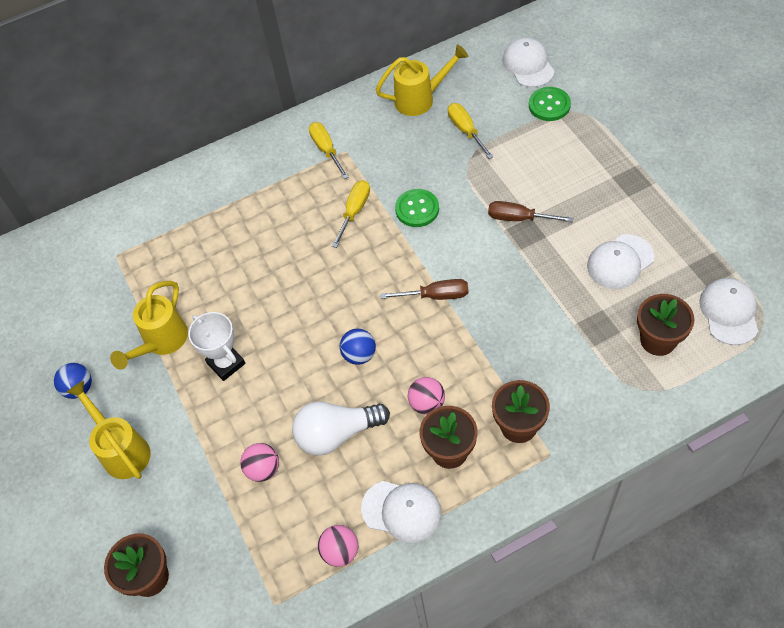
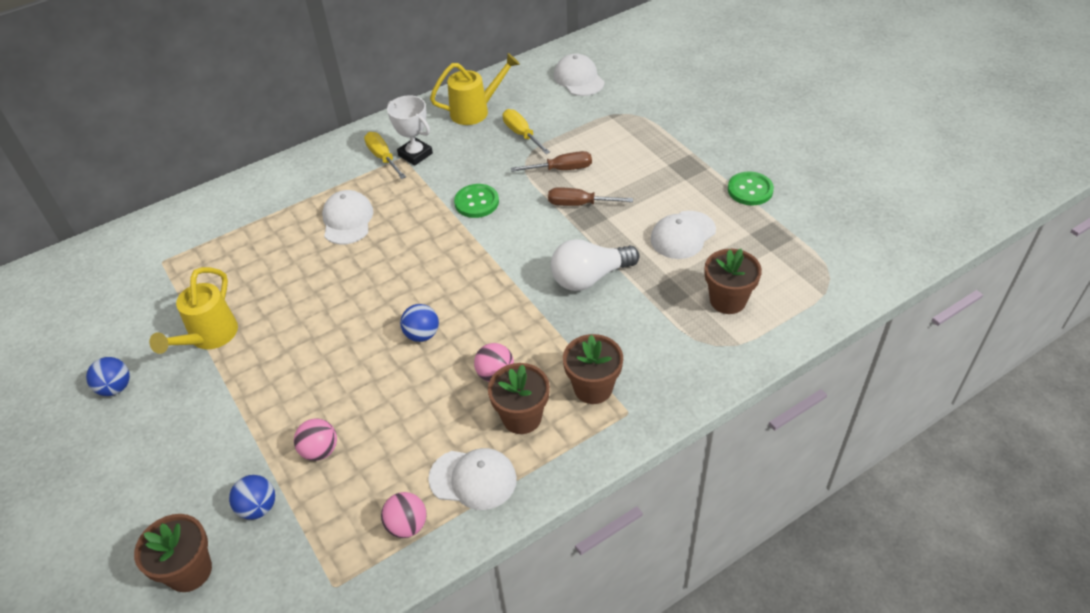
camera: 10 degrees left, 10 degrees down
(122, 450) = (162, 444): yellow watering can -> none
(208, 521) = (258, 507): none -> blue ball
(226, 363) = (279, 353): white trophy -> white trophy (415, 154)
(336, 434) = (400, 410): white light bulb -> white light bulb (589, 278)
(354, 212) = (413, 208): yellow screwdriver -> none
(435, 296) = (499, 276): brown screwdriver -> brown screwdriver (561, 169)
(549, 105) = (601, 109): green button -> green button (750, 190)
(729, 312) = (795, 271): white cap -> white cap (347, 220)

